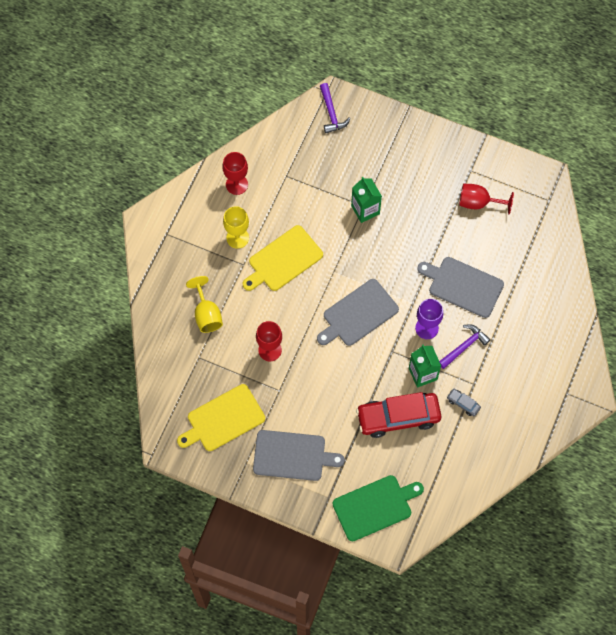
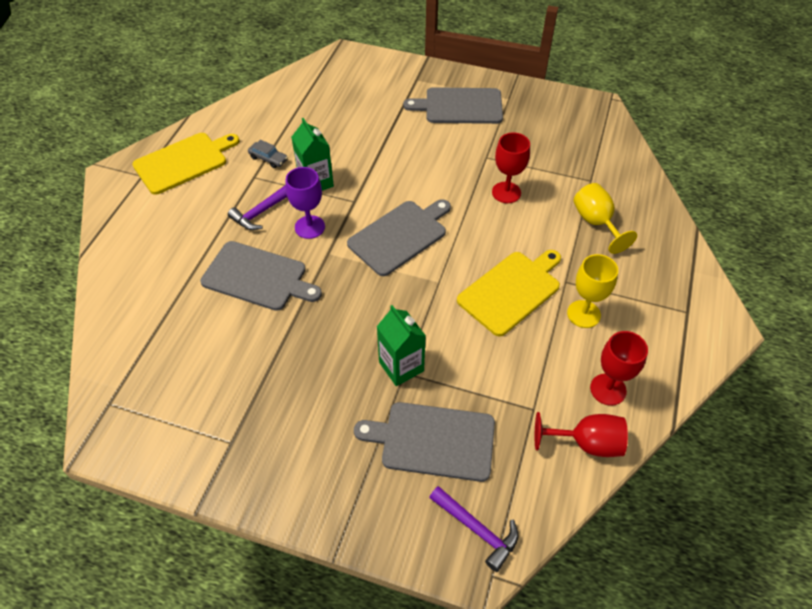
camera: 175 degrees right, 15 degrees down
(223, 419) = (543, 129): yellow cutting board -> yellow cutting board (183, 162)
(331, 113) = (477, 529): purple hammer -> purple hammer turned 150 degrees clockwise
(349, 162) = (433, 441): none -> grey cutting board
(374, 506) = (368, 76): green cutting board -> none
(398, 417) = (345, 143): red car -> none
(478, 203) = (223, 390): red goblet -> red goblet (586, 443)

